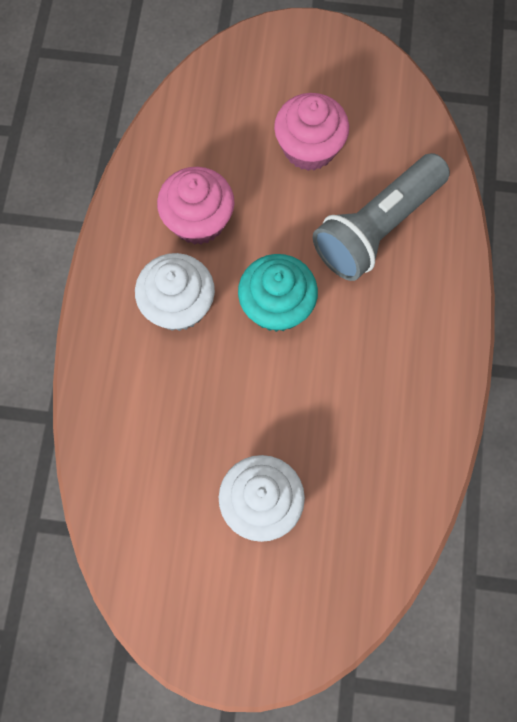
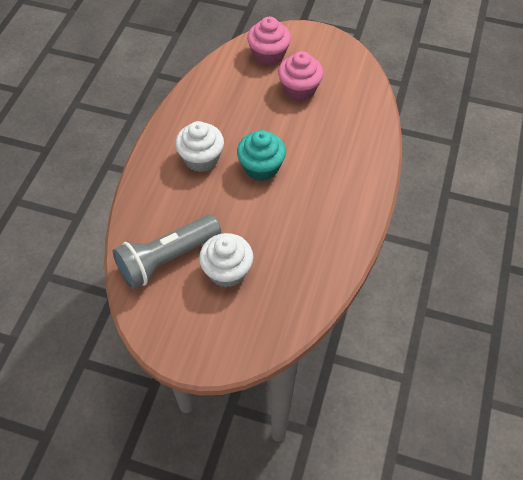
camera: 10 degrees right, 15 degrees down
(198, 221) = (224, 117): pink cupcake -> pink cupcake (268, 55)
(377, 228) = (332, 135): grey flashlight -> grey flashlight (167, 259)

